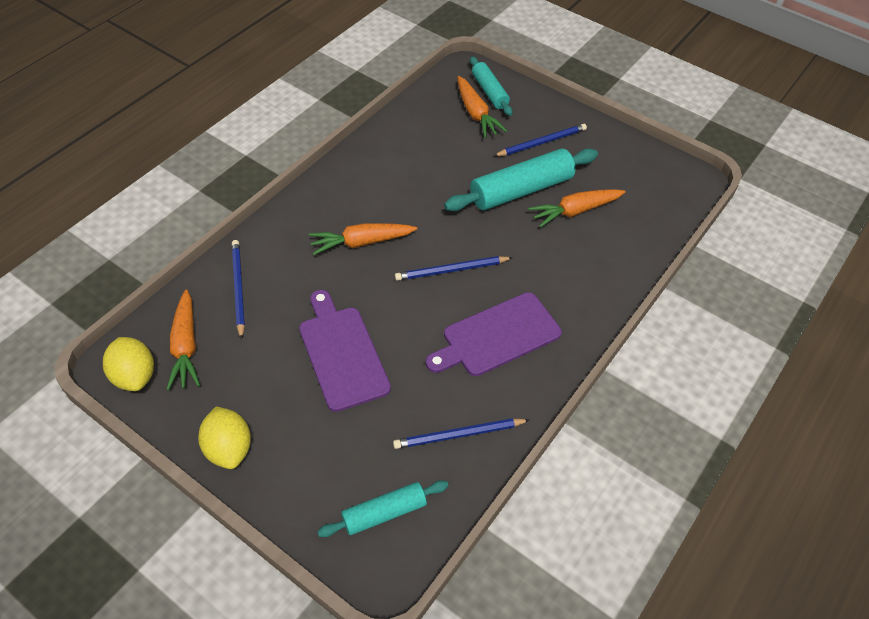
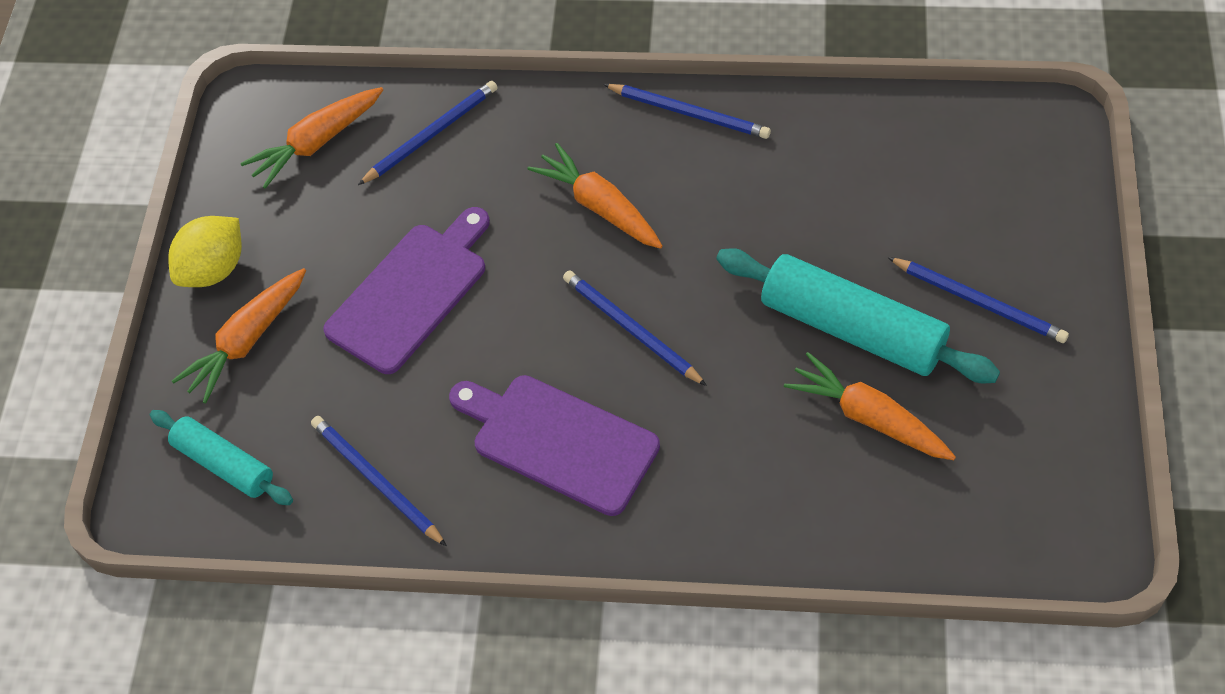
camera: 65 degrees right, 5 degrees up
(134, 376) = (248, 127): yellow lemon -> none
(337, 178) = (689, 113): none -> blue pencil
(475, 113) = (963, 189): orange carrot -> orange carrot (247, 341)
(489, 92) = (1029, 179): turquoise rolling pin -> none

